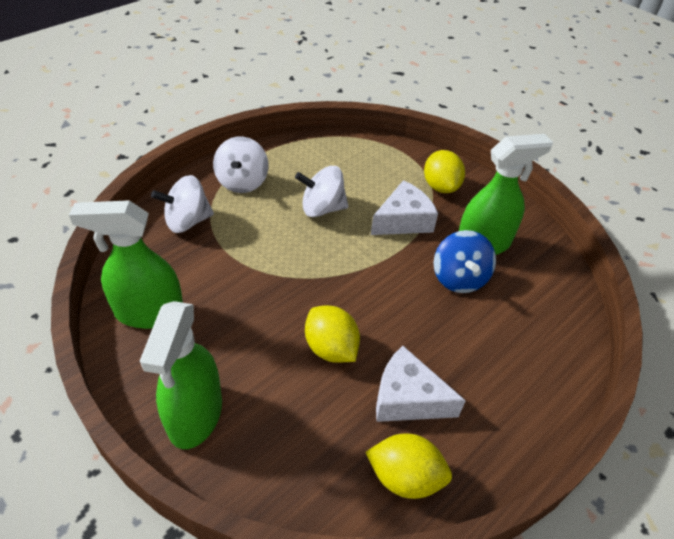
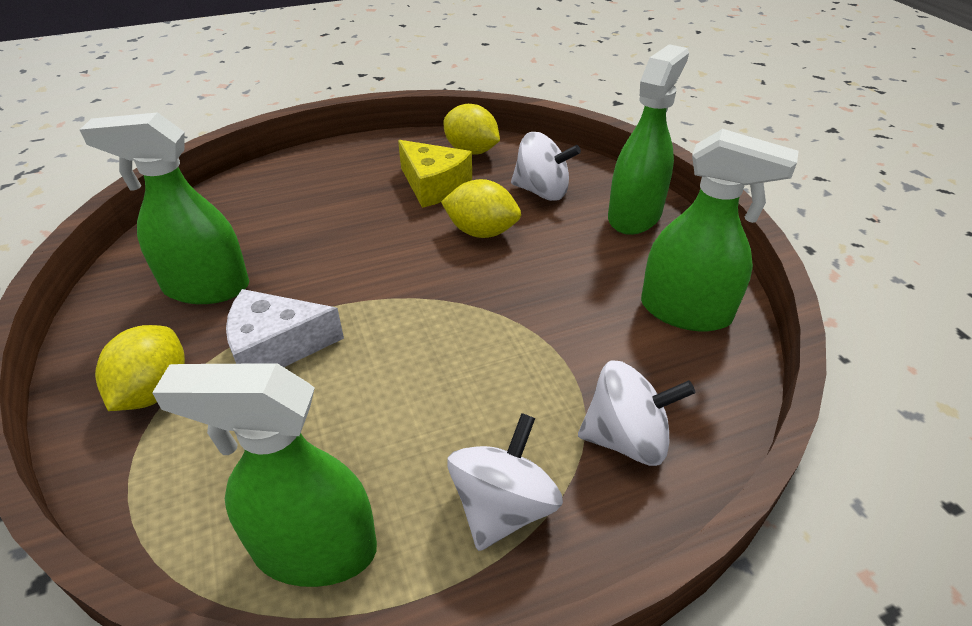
camera: 155 degrees left, 5 degrees down
(314, 154) = (314, 549): none -> green spray bottle
(322, 208) = (385, 402): white spinning top -> white spinning top (542, 191)
(331, 348) = (481, 232): yellow lemon -> yellow lemon turned 60 degrees counterclockwise
(407, 398) = (434, 186): white cheese -> yellow cheese
(459, 278) = (283, 259): blue spinning top -> none

